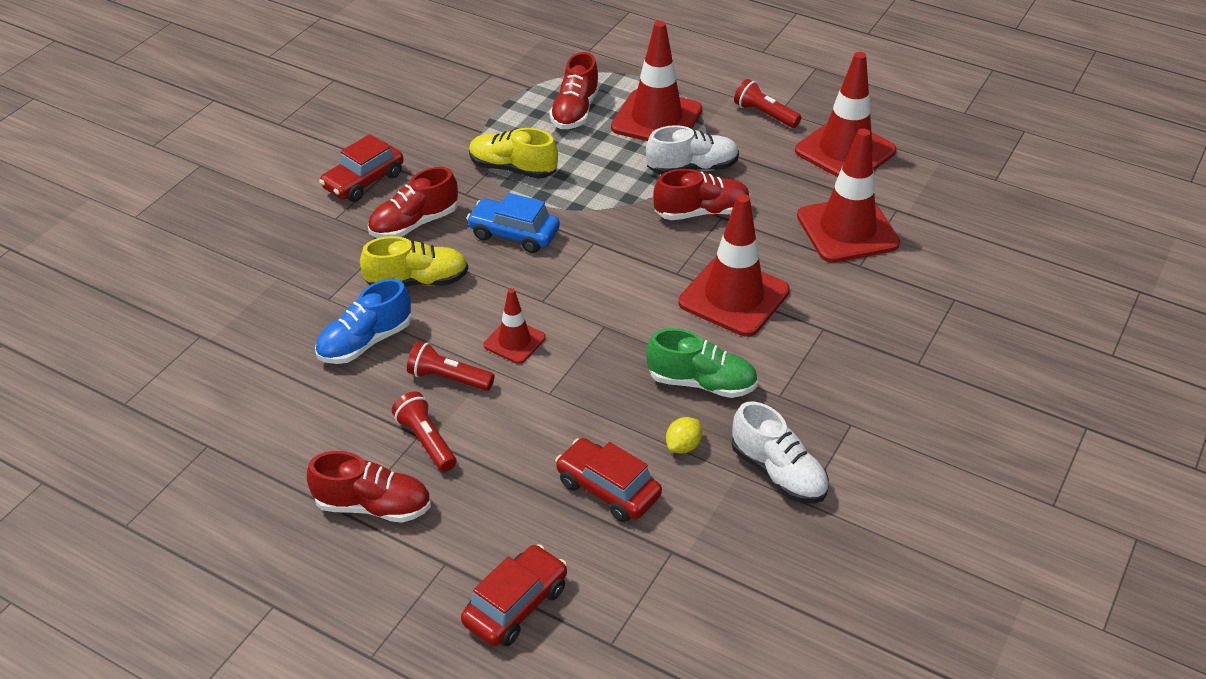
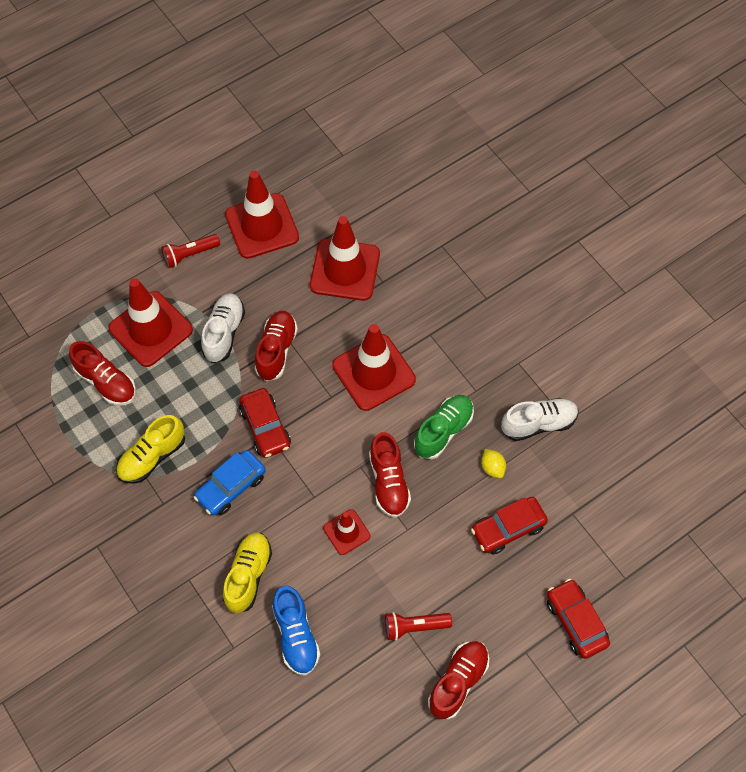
camera: 65 degrees left, 20 degrees up
(363, 181) = (103, 574): red car -> red car (265, 427)
(414, 224) = (179, 554): red shoe -> red shoe (388, 482)
(448, 378) = (362, 590): red flashlight -> none

